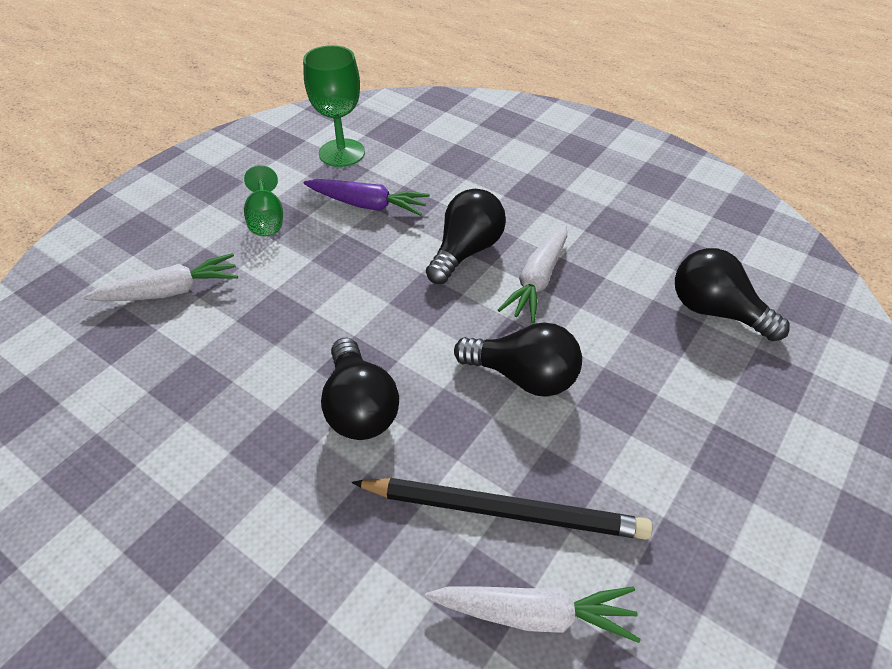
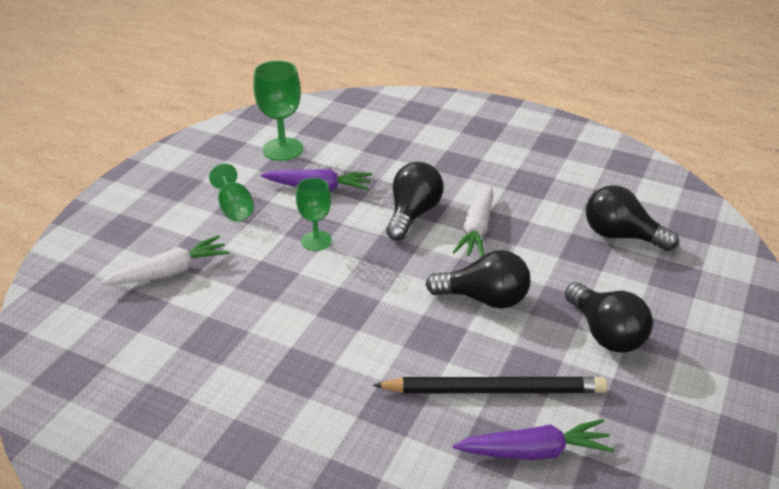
camera: 10 degrees left, 10 degrees down
(345, 272) = (316, 241): none -> green goblet
(359, 407) = (360, 336): black light bulb -> black light bulb (605, 333)
(534, 614) = (534, 451): white carrot -> purple carrot

